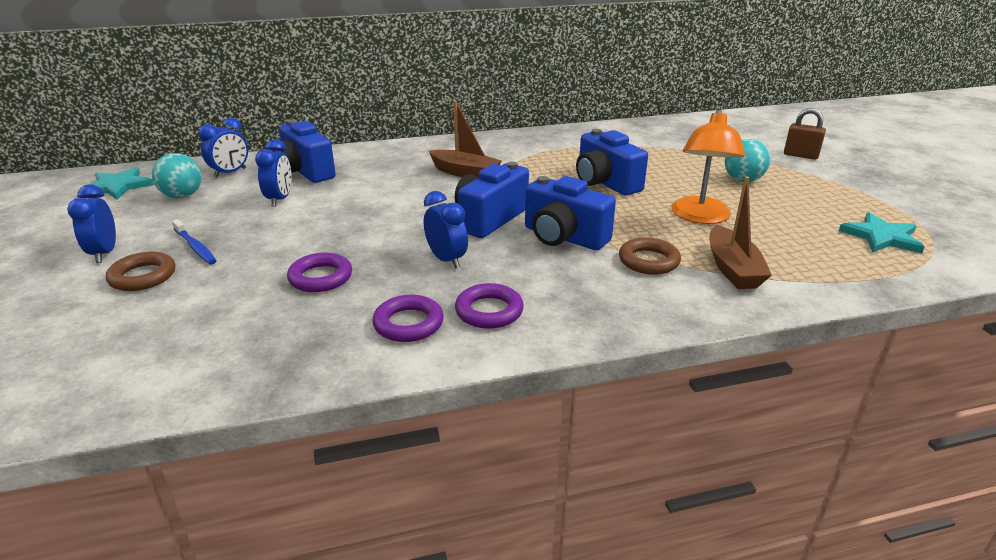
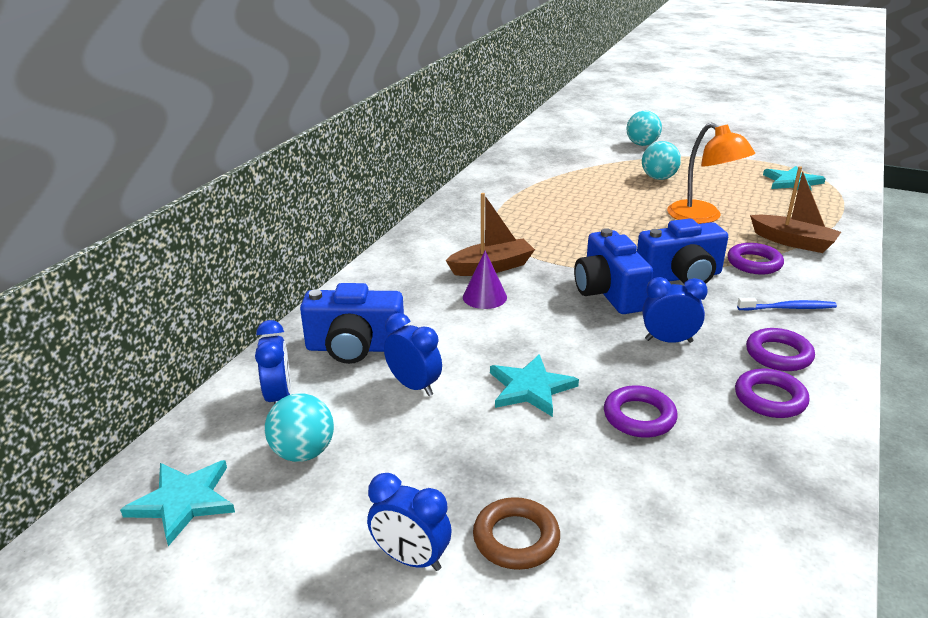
camera: 50 degrees left, 0 degrees up
(195, 247) = (476, 479): blue toothbrush -> blue toothbrush (788, 308)
(316, 232) = (530, 388): none -> turquoise star
(419, 183) = (484, 297): none -> purple cone
(605, 183) = (598, 222): blue camera -> none
(648, 261) = (754, 263): brown ring -> purple ring
(800, 155) = (642, 144): brown padlock -> turquoise ball

